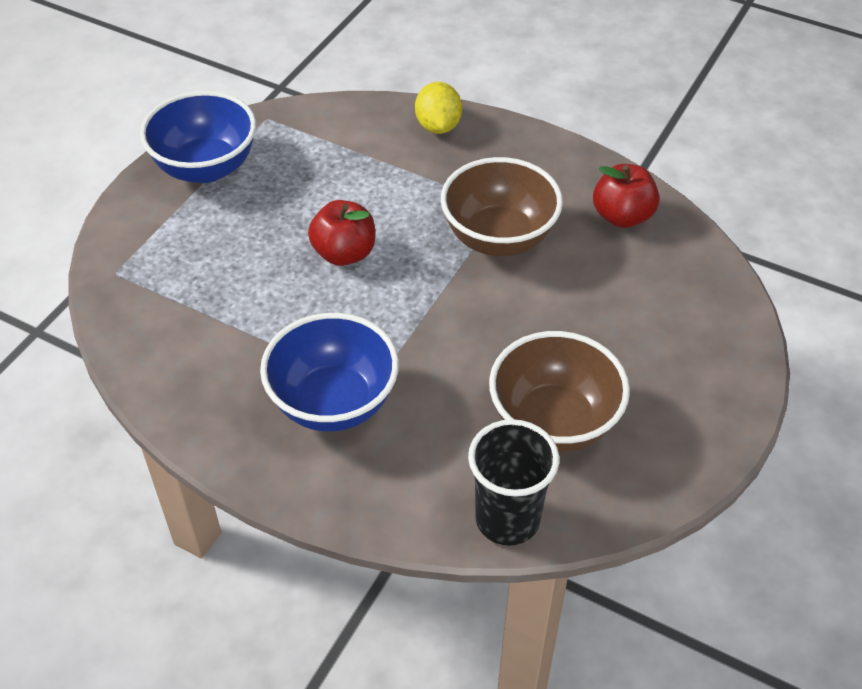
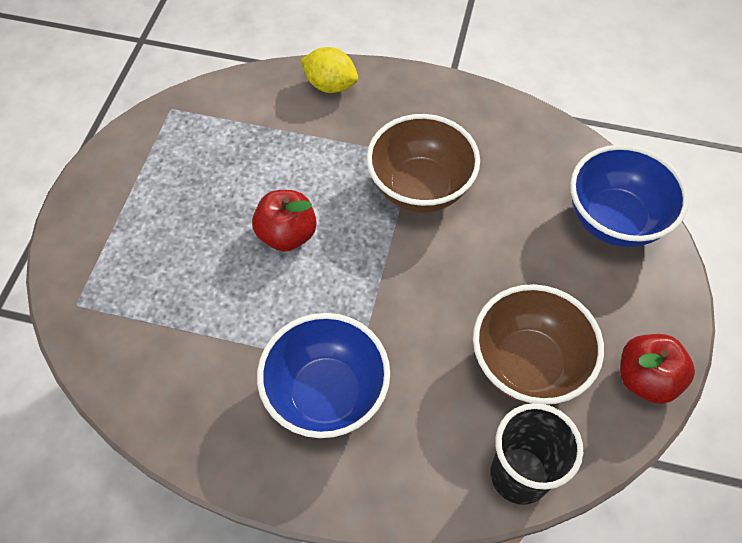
camera: 15 degrees left, 10 degrees up
(206, 168) = (129, 172): blue bowl -> blue bowl (614, 220)
(438, 126) = (330, 85): yellow lemon -> yellow lemon turned 45 degrees counterclockwise
(622, 216) = (519, 143): red apple -> red apple (646, 379)

